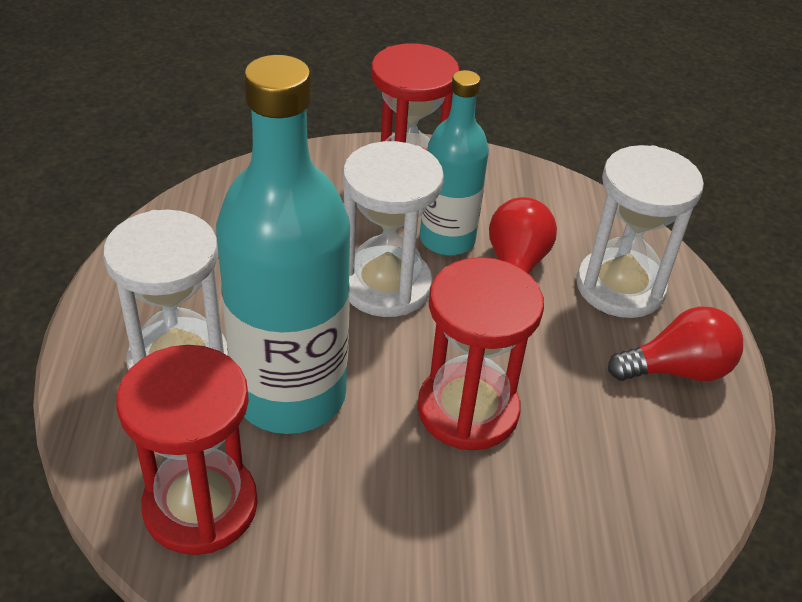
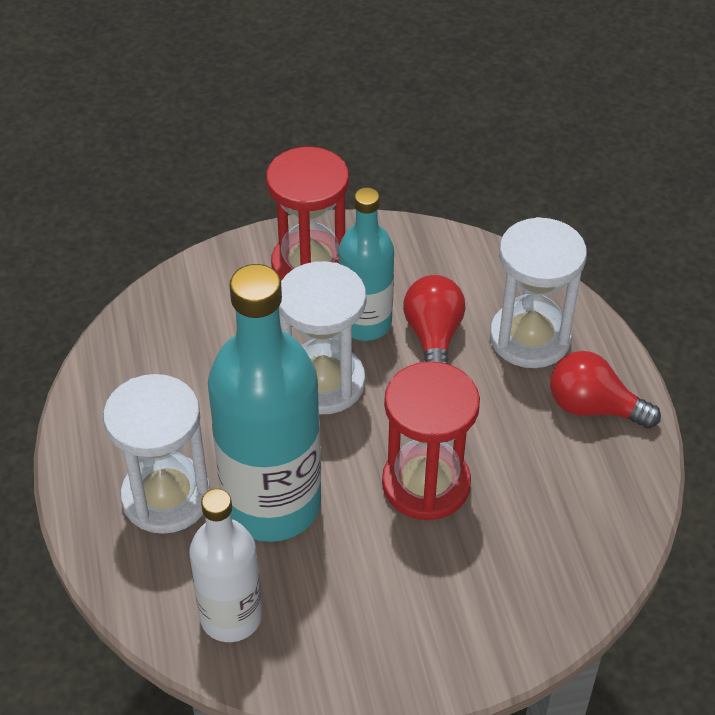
camera: 10 degrees left, 5 degrees up
(200, 506) = (231, 617): red hourglass -> white bottle
(677, 370) = (593, 407): red light bulb -> red light bulb turned 135 degrees counterclockwise

